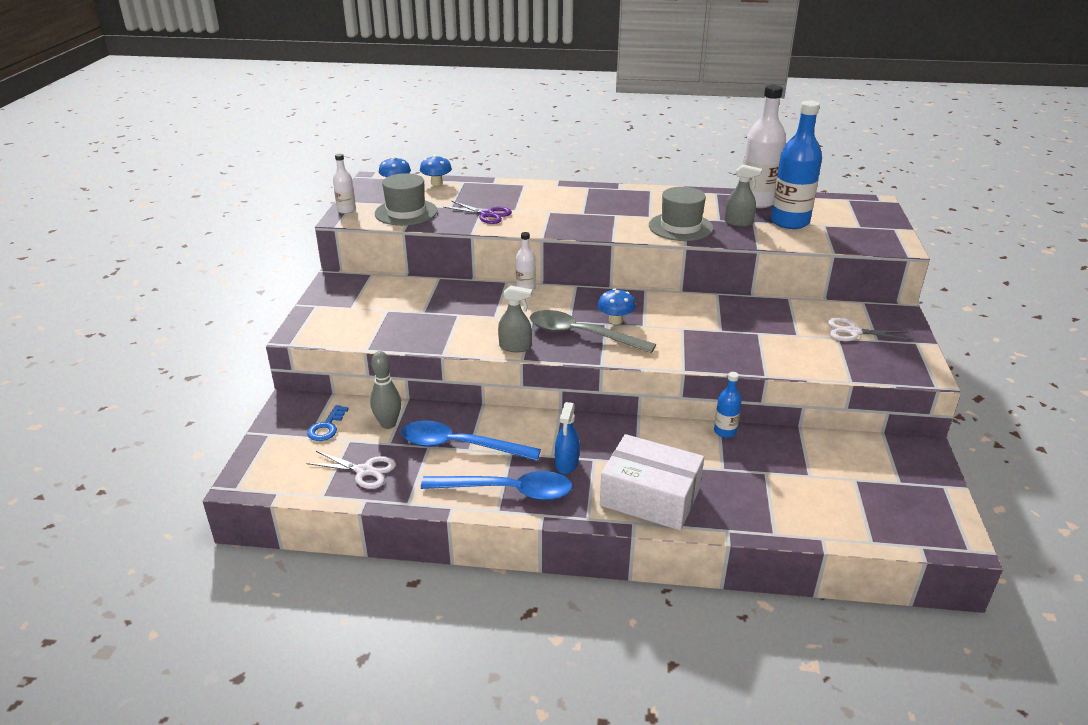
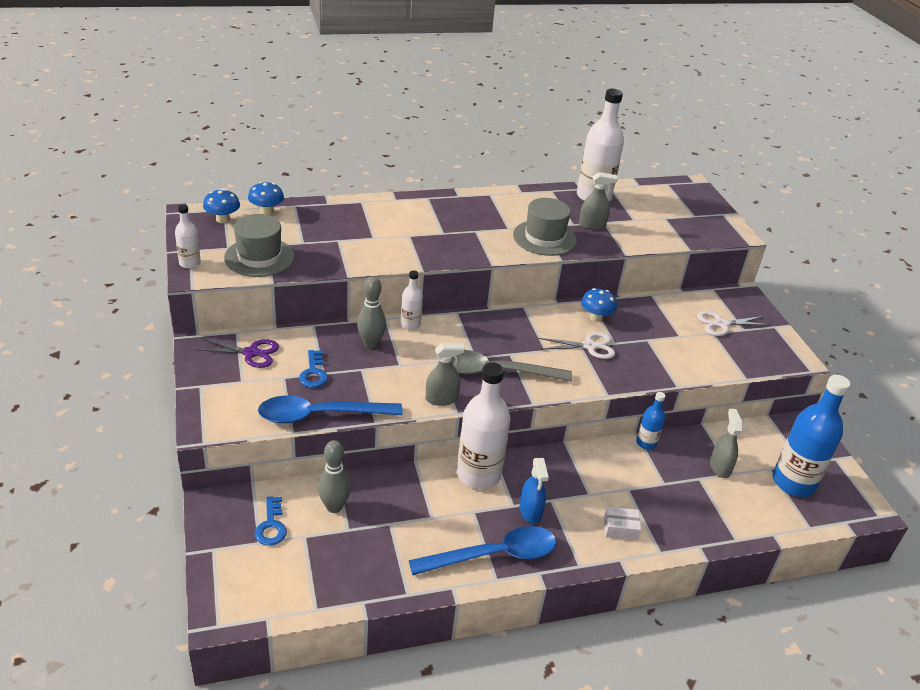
camera: 25 degrees left, 5 degrees up
(364, 471) = (342, 568): white scissors -> white scissors (589, 346)
(414, 311) = (313, 373): none -> blue key
(460, 446) = (420, 515): blue spoon -> blue spoon (320, 415)
(480, 297) = (371, 344): none -> grey bowling pin
(487, 214) = (348, 248): purple scissors -> purple scissors (251, 353)
(535, 425) = (478, 474): none -> white bottle
(615, 320) = (517, 348): blue mushroom -> blue mushroom (596, 317)
(650, 497) = (620, 528): white box -> white box, size x0.41
(789, 222) = (635, 218): blue bottle -> blue bottle (793, 482)
(795, 467) = (720, 467): none -> grey spray bottle

